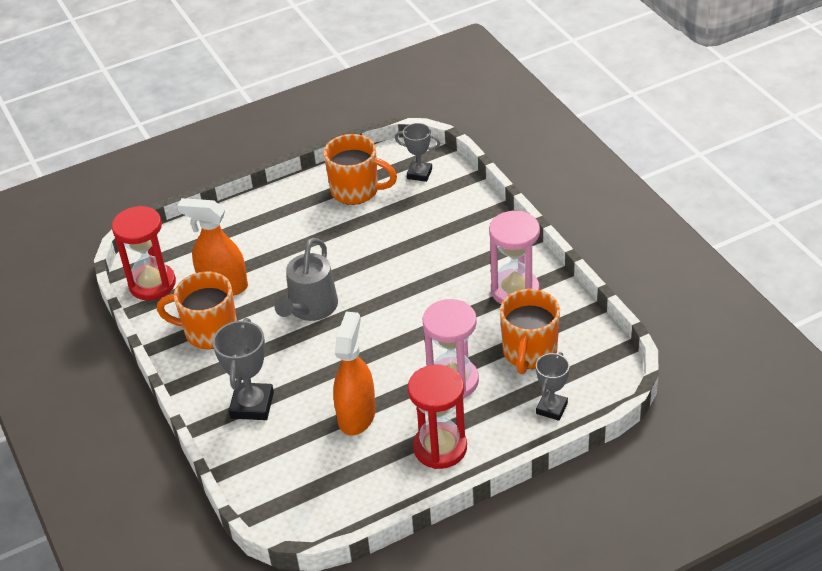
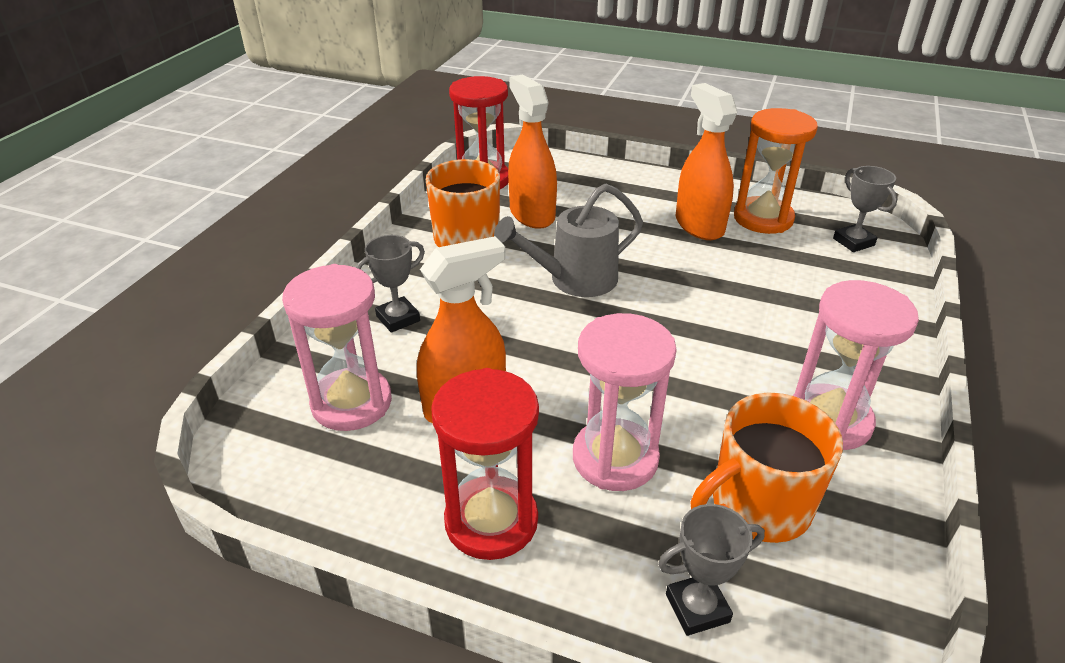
camera: 45 degrees right, 5 degrees down
(252, 405) = (398, 318): grey trophy -> grey trophy, size x0.65
(302, 460) = (351, 403): none -> pink hourglass
(328, 221) = (699, 225): none -> orange spray bottle
(356, 191) = (763, 218): orange mug -> orange hourglass

